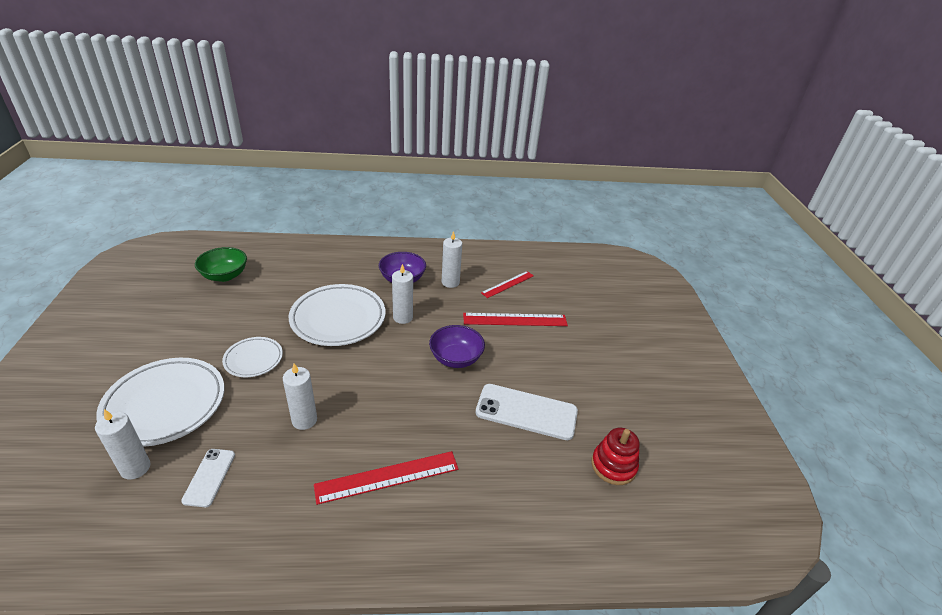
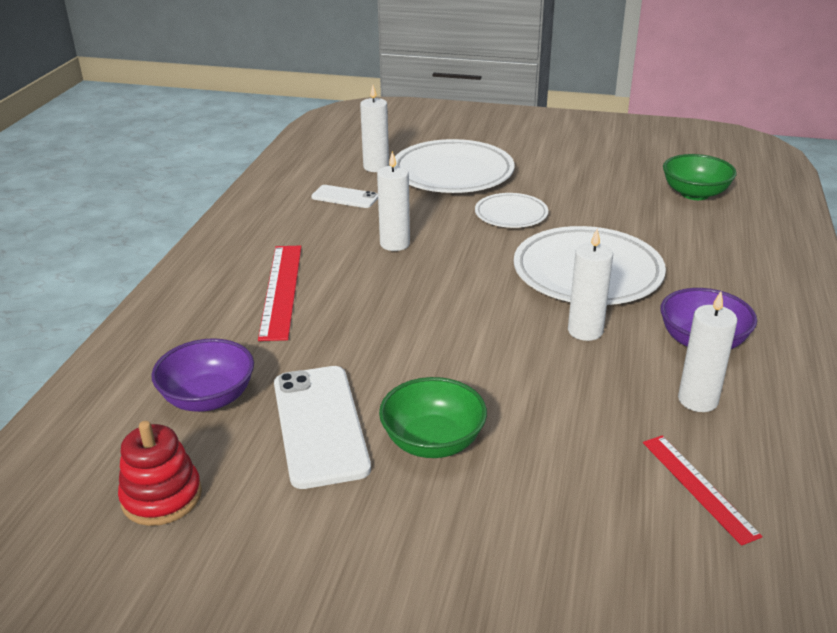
camera: 110 degrees right, 5 degrees down
(456, 358) = (468, 372): purple bowl -> purple bowl (208, 398)
(515, 320) = (564, 468): red ruler -> none
(518, 364) = (433, 441): none -> green bowl
(526, 412) = (320, 425): white phone -> white phone turned 45 degrees counterclockwise

